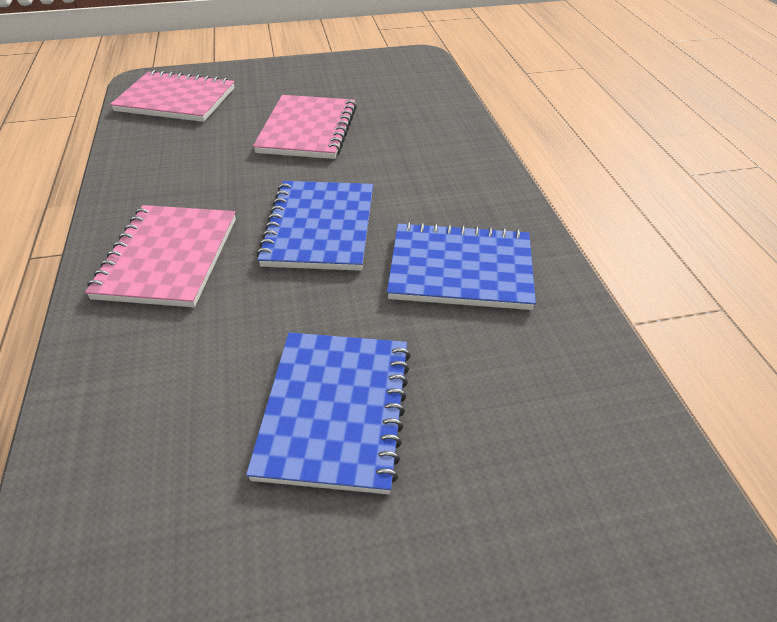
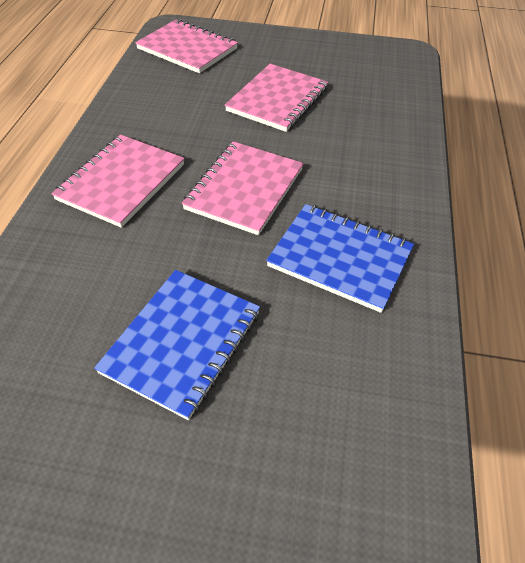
camera: 20 degrees right, 5 degrees up
(320, 228) = (244, 189): blue notebook -> pink notebook

